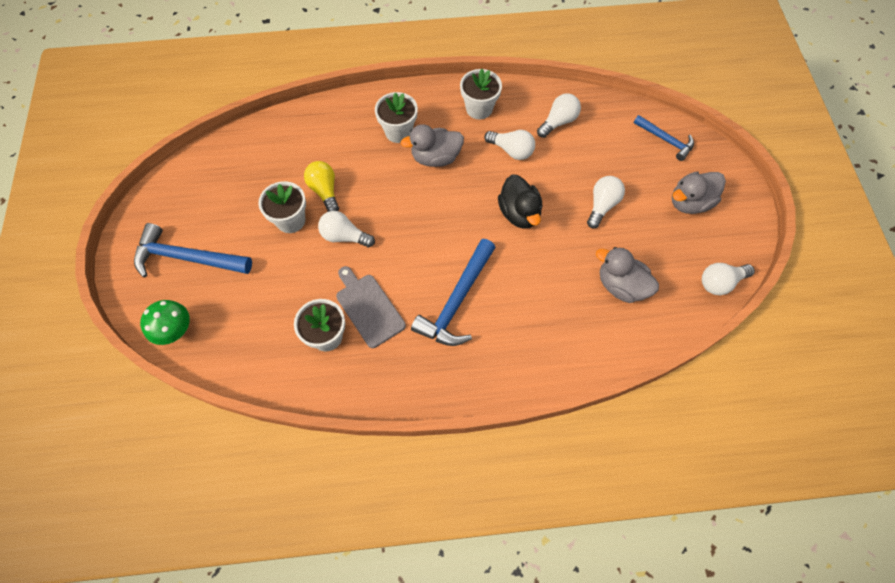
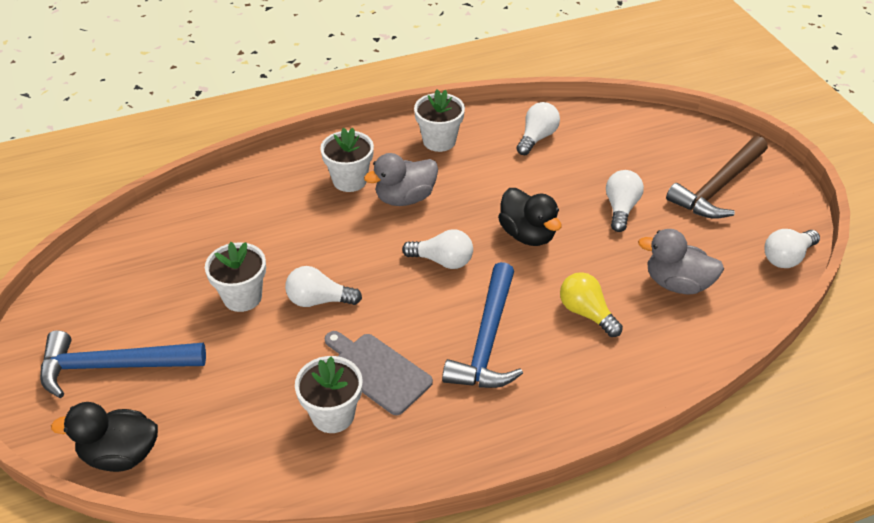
camera: 15 degrees left, 20 degrees down
(175, 331) = (120, 454): green mushroom -> black duck
(325, 191) = (277, 257): yellow light bulb -> yellow light bulb (586, 313)
(511, 150) = (493, 175): white light bulb -> white light bulb (442, 261)
(665, 140) = (665, 134): blue hammer -> none
(690, 202) = (718, 187): grey duck -> brown hammer

